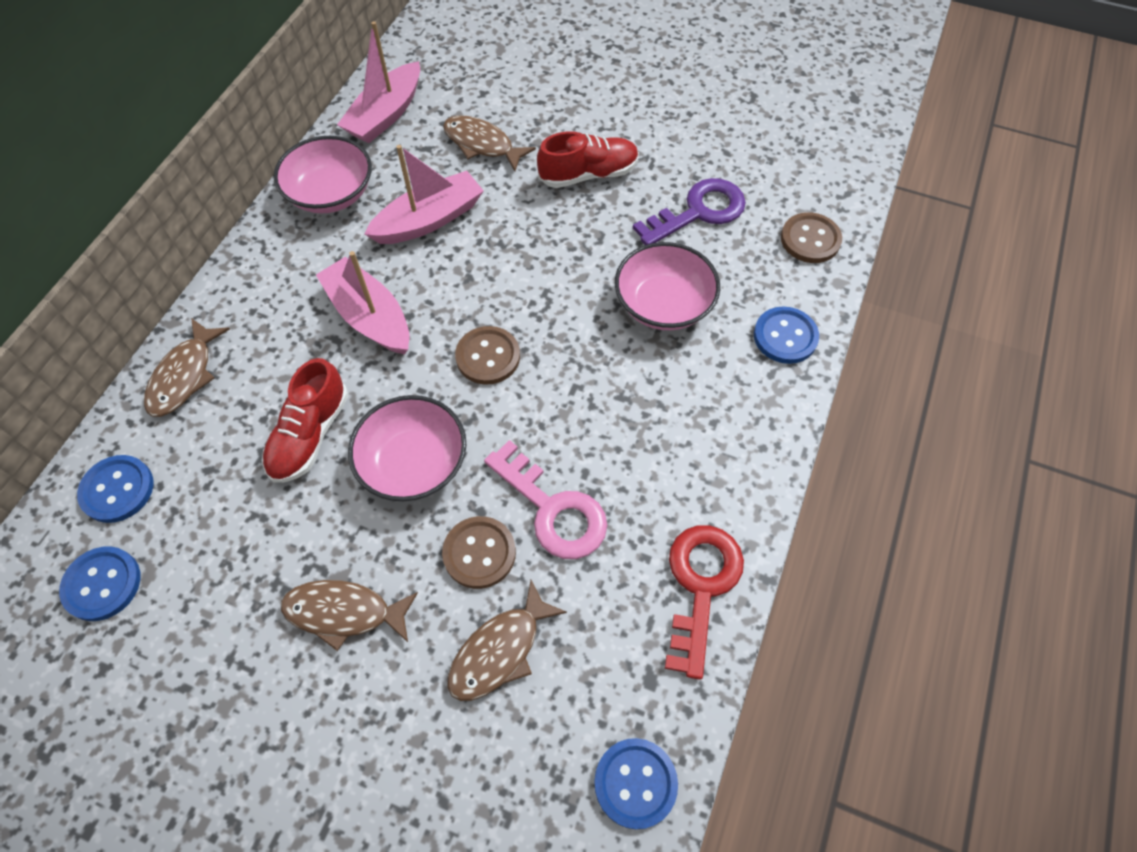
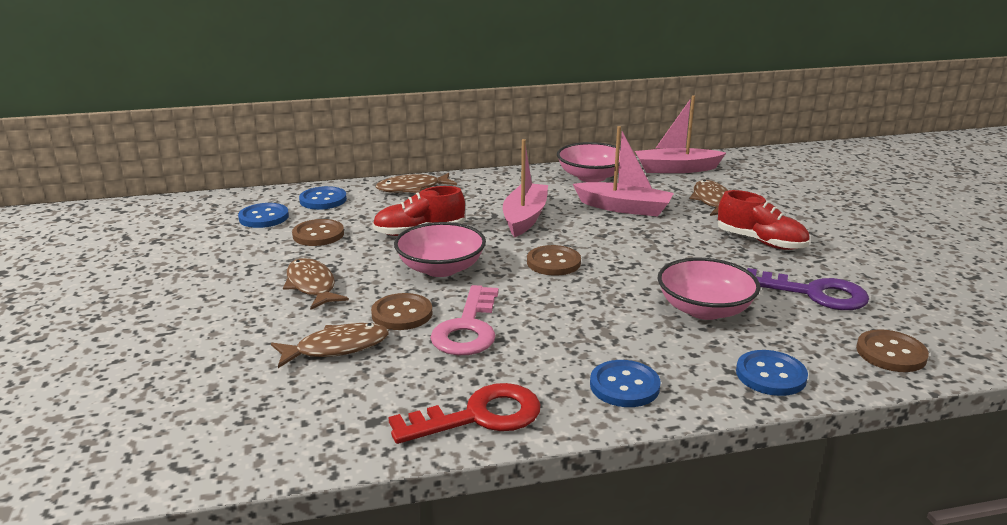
camera: 55 degrees right, 35 degrees down
(216, 543) = (318, 234): none -> brown button
(499, 650) = (337, 348): brown fish -> brown fish turned 150 degrees clockwise
(635, 783) = (281, 445): blue button -> blue button (624, 386)

